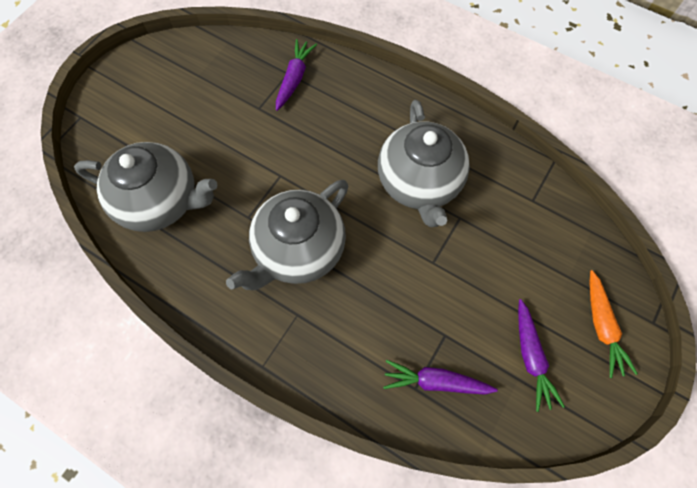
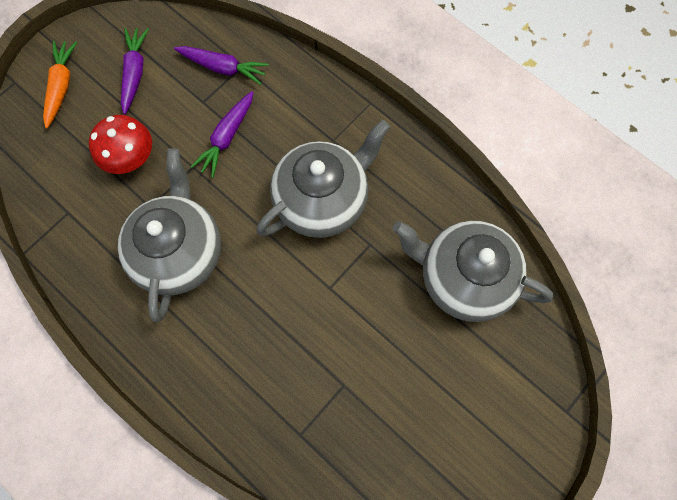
camera: 170 degrees left, 5 degrees up
(294, 79) = (292, 423): purple carrot -> purple carrot (227, 137)
(497, 261) = (130, 157): none -> red mushroom

